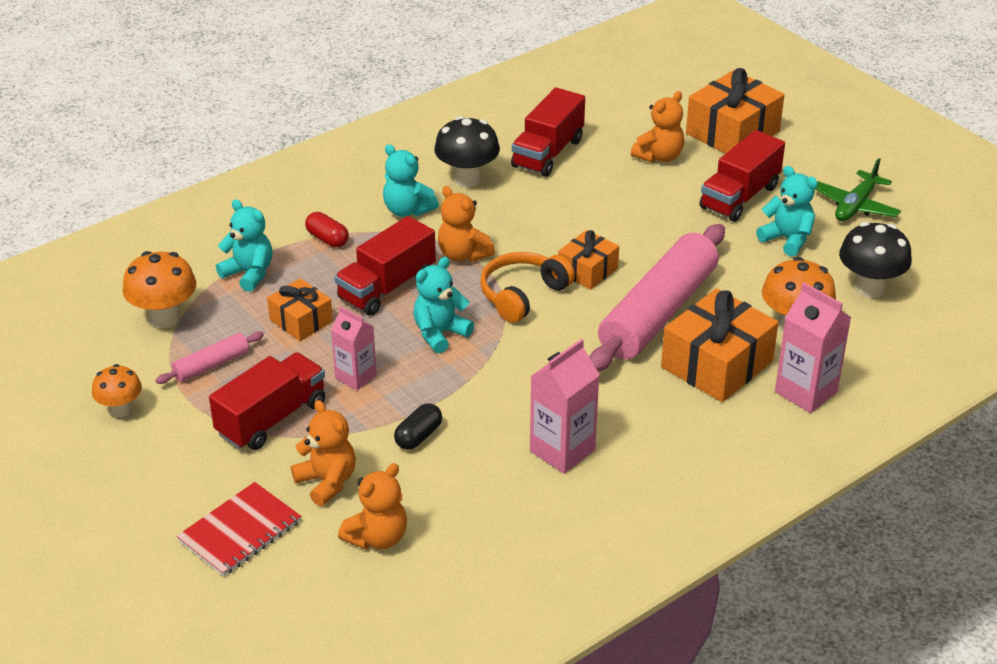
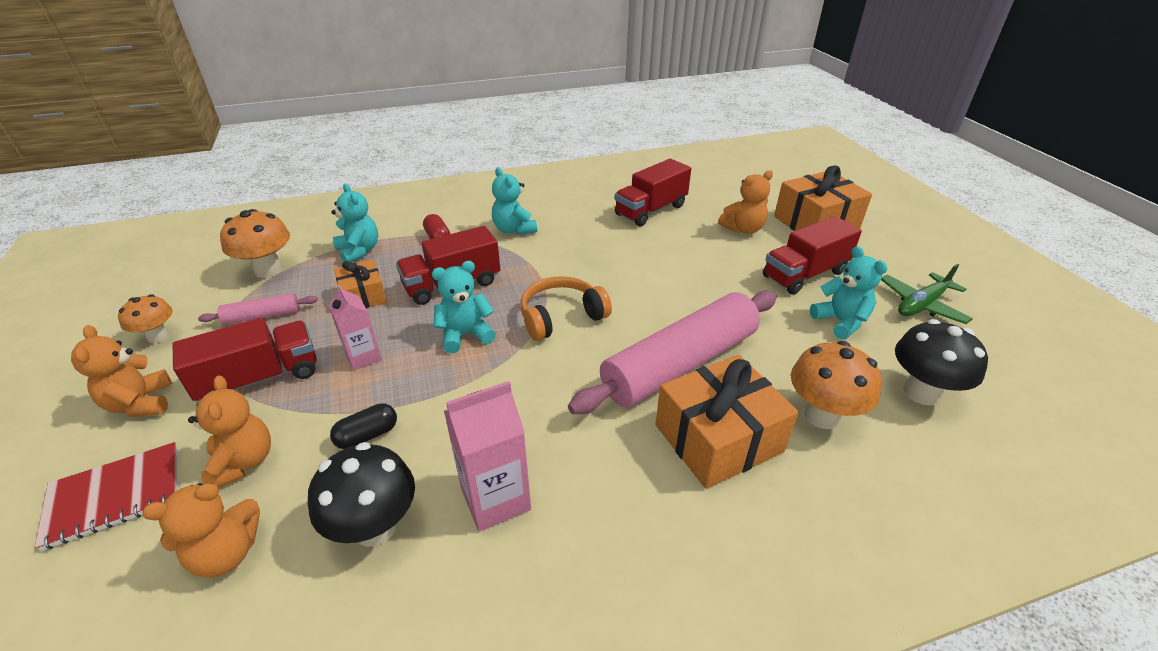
camera: 20 degrees right, 0 degrees up
(463, 254) = (533, 271): orange teddy bear -> orange teddy bear (141, 403)
(467, 179) = (575, 217): black mushroom -> black mushroom (375, 527)
(587, 271) = (632, 308): orange gift -> none
(806, 392) = (813, 504): pink carton -> none

